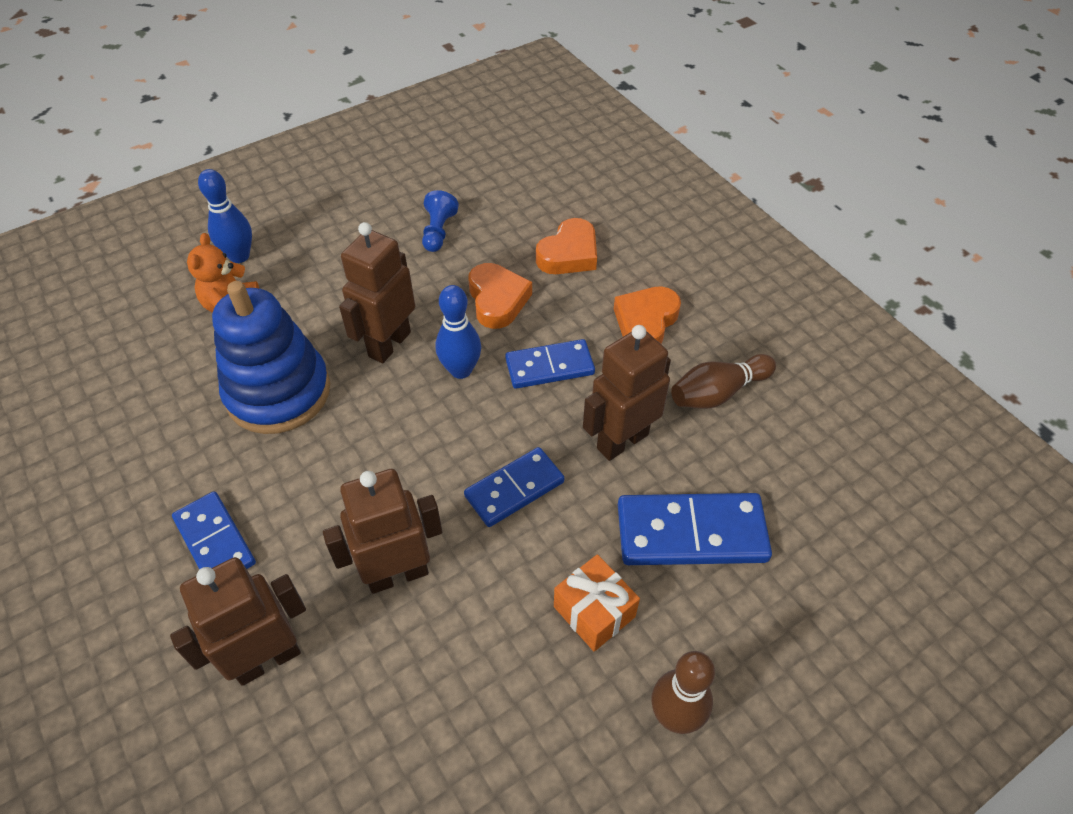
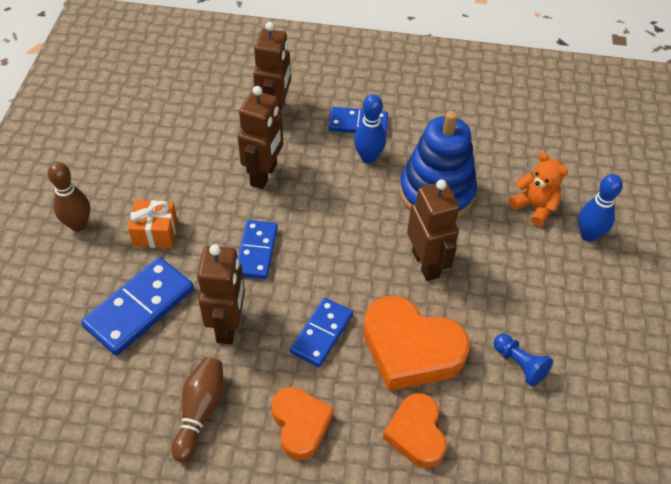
camera: 130 degrees right, 0 degrees up
(461, 370) = (367, 285): blue bowling pin -> blue bowling pin (368, 157)
(497, 300) = (410, 349): orange heart -> orange heart, size x1.60

